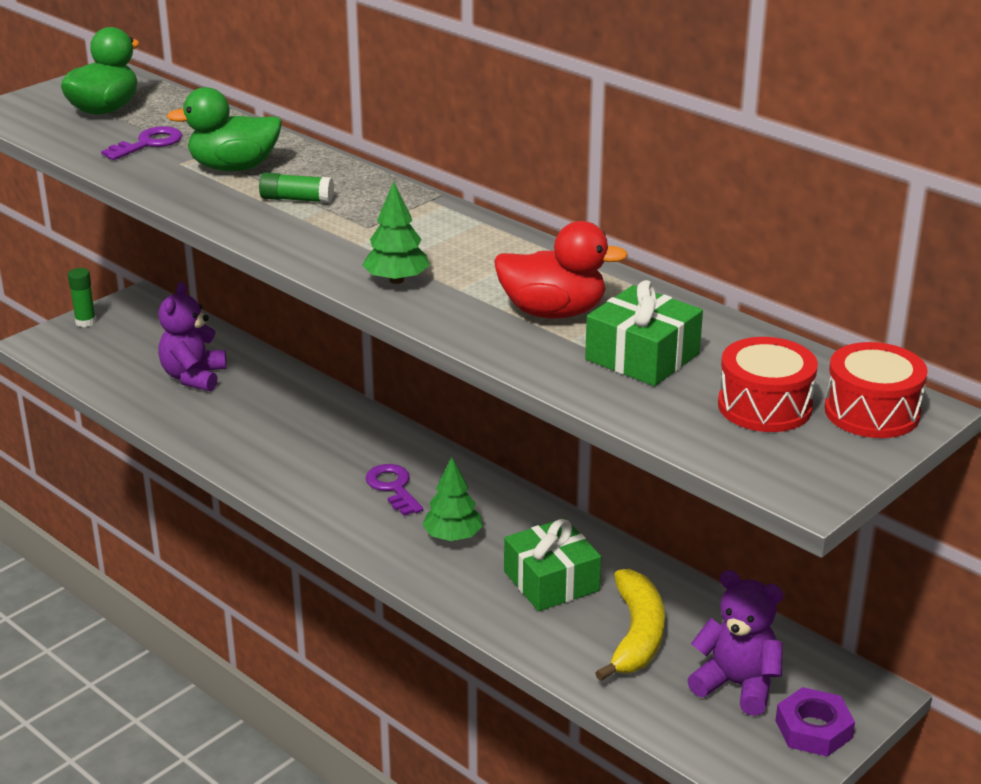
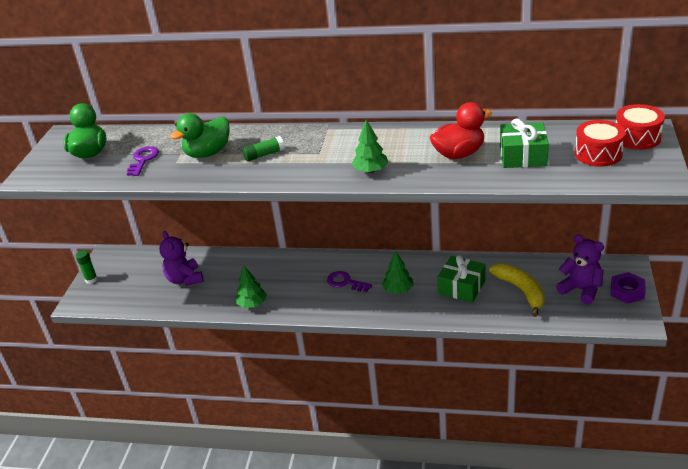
camera: 30 degrees left, 5 degrees up
(236, 452) = (252, 304): none -> green tree
(737, 685) = (581, 290): purple teddy bear -> purple teddy bear turned 45 degrees clockwise

